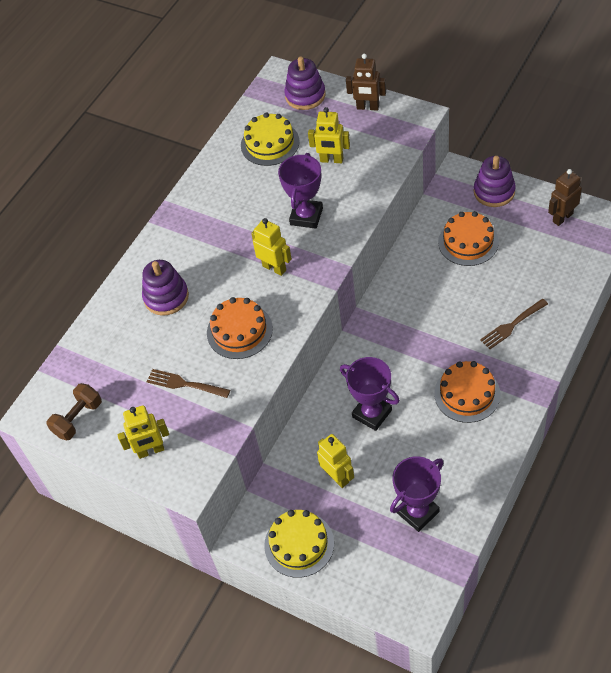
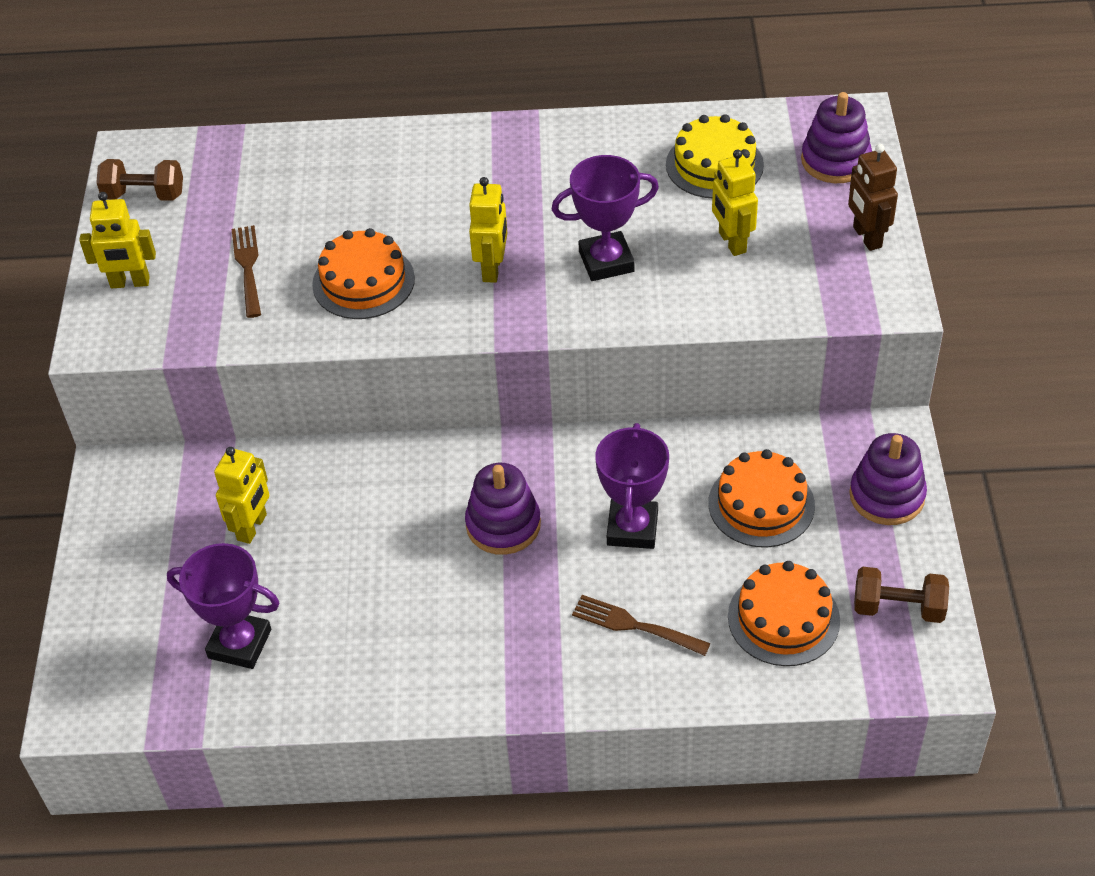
camera: 55 degrees right, 5 degrees down
(151, 451) = (130, 283): yellow robot -> yellow robot turned 45 degrees counterclockwise
(166, 297) = (376, 186): purple stacking toy -> purple stacking toy (503, 525)
(299, 544) = (128, 532): yellow cake -> none
(372, 413) = (377, 521): purple trophy -> purple trophy (632, 528)
(467, 394) = (473, 620): orange cake -> orange cake (783, 618)
(562, 217) = (898, 607): brown robot -> brown dumbbell

